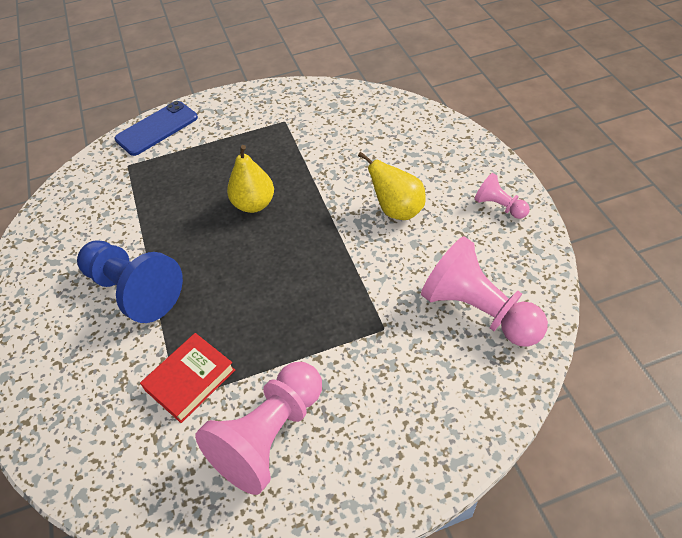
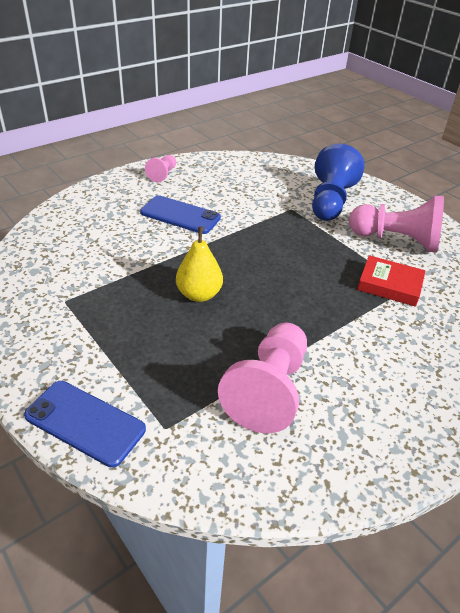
camera: 115 degrees left, 10 degrees down
(134, 290) = (337, 347): blue pawn -> blue pawn (330, 201)
(397, 210) = (180, 215): yellow pear -> blue phone
(478, 310) = (257, 177): pink pawn -> pink pawn (268, 390)

